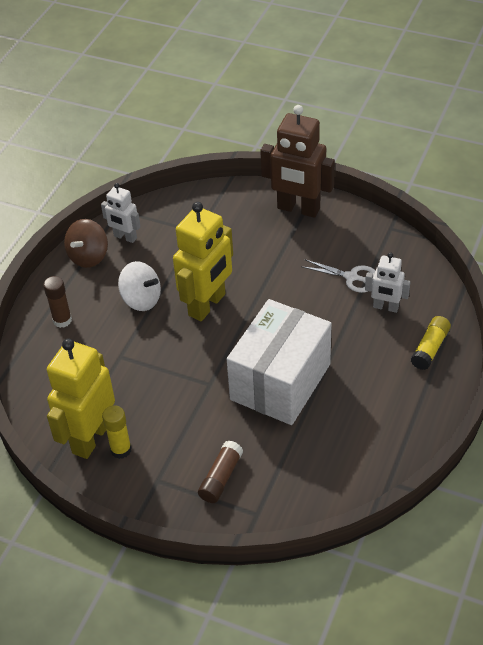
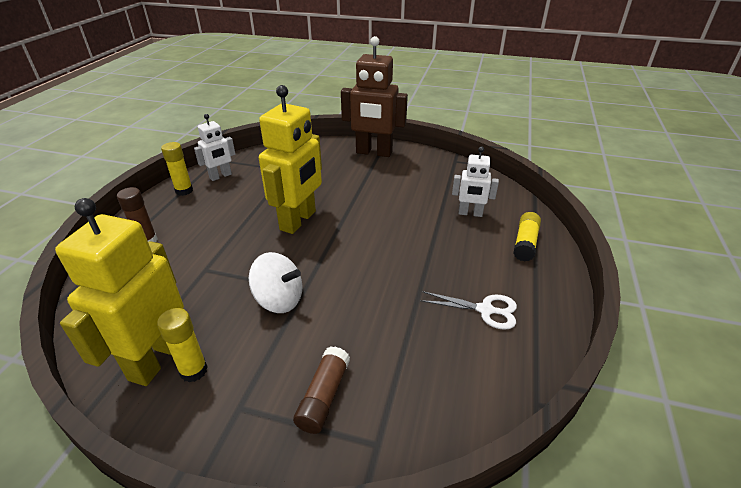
camera: 10 degrees left, 10 degrees down
(89, 256) = (184, 191): brown spinning top -> yellow glue stick
(125, 237) = (220, 176): white robot -> white robot turned 60 degrees counterclockwise
(141, 299) = (232, 220): white spinning top -> white spinning top (279, 300)
(280, 382) = (381, 282): white box -> none
(351, 277) = (431, 194): white scissors -> white scissors (485, 310)

